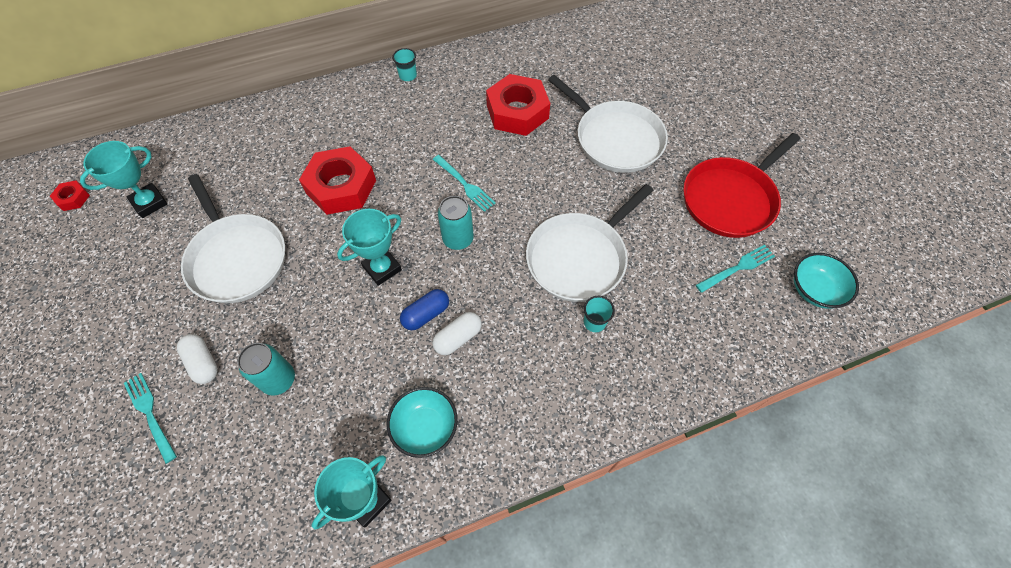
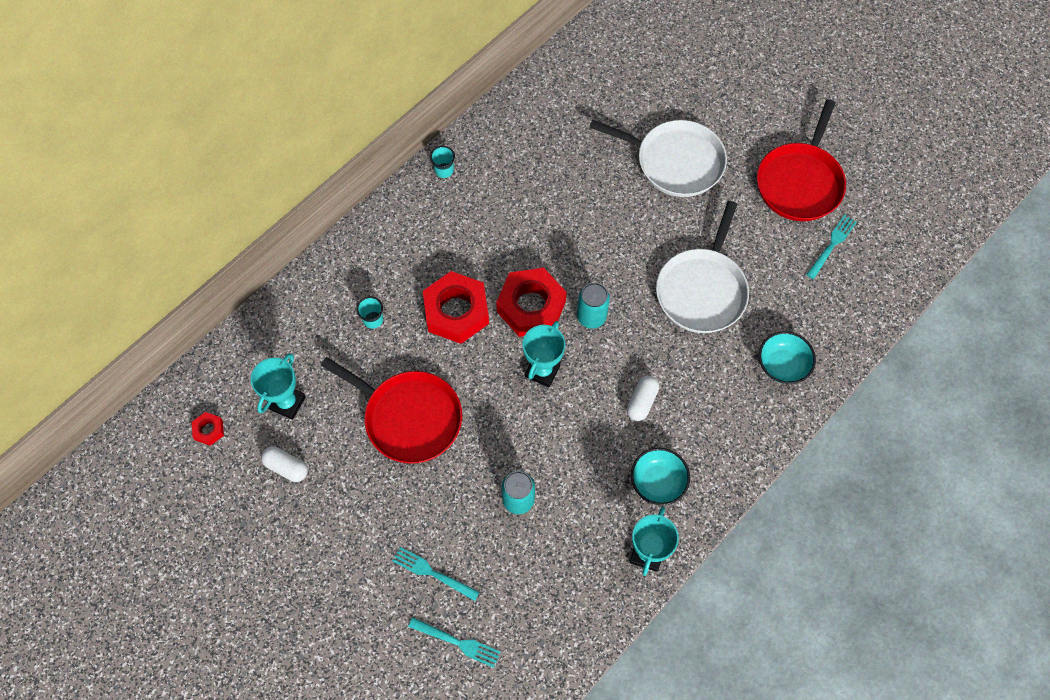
camera: 25 degrees left, 5 degrees up
(203, 363) = (446, 515): white capsule -> white capsule (286, 467)
(237, 258) = (409, 417): white pan -> red pan
(426, 314) = (604, 394): blue capsule -> none
(465, 184) = (567, 263): turquoise fork -> turquoise fork (458, 642)
(517, 112) = (572, 168): red nut -> red nut (531, 306)
(594, 322) = (742, 341): turquoise cup -> turquoise cup (373, 319)
(815, 290) = (898, 239): turquoise bowl -> turquoise bowl (782, 365)

